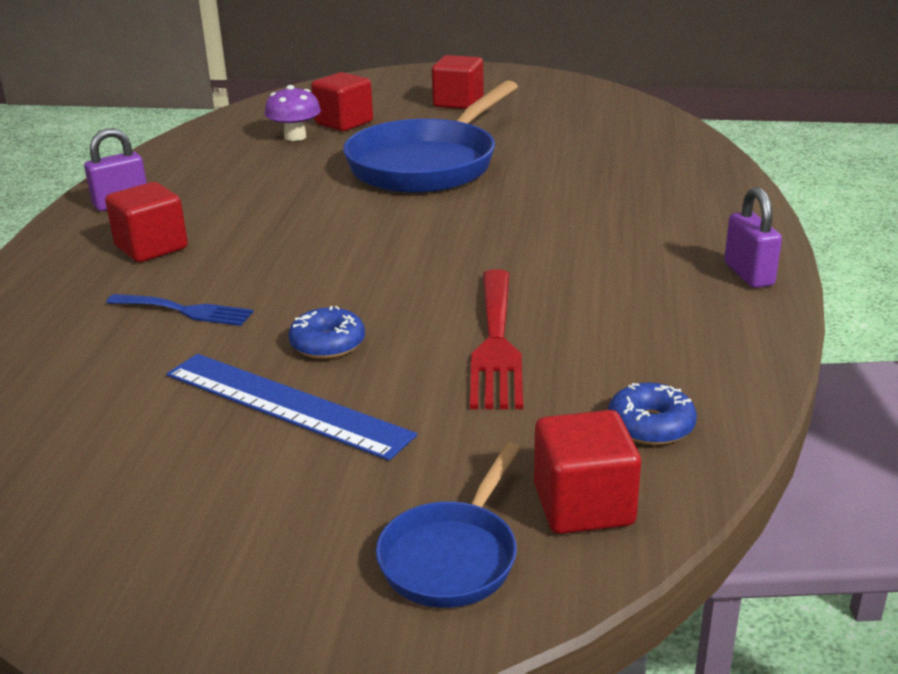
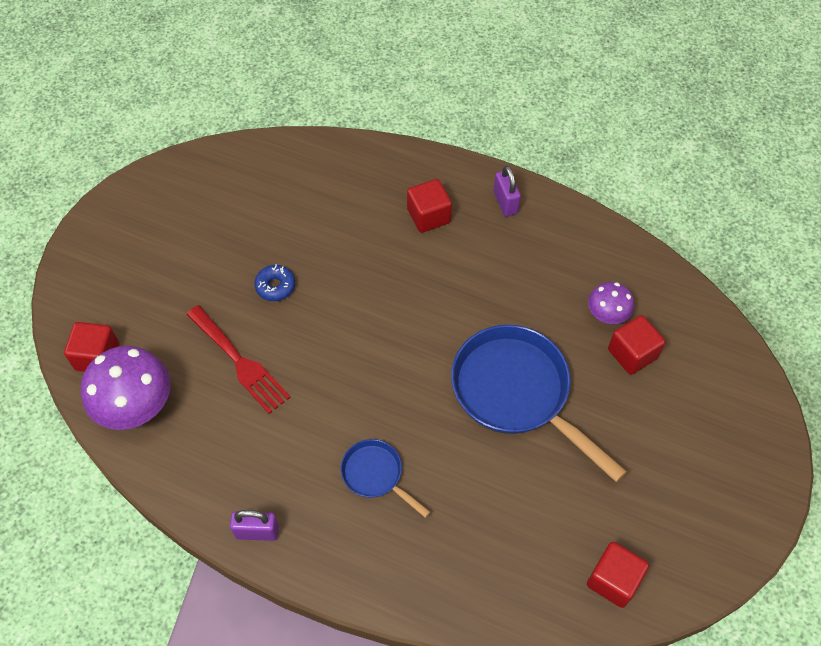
camera: 105 degrees right, 30 degrees up
(185, 311) = (340, 228): blue fork -> none
(285, 405) = (227, 261): blue ruler -> none
(452, 556) = (93, 302): blue pan -> blue pan (376, 475)
(458, 103) = (664, 454): red cube -> red cube (613, 580)
(496, 344) = (240, 362): red fork -> red fork turned 150 degrees counterclockwise
(650, 425) = (136, 406): blue donut -> purple mushroom

